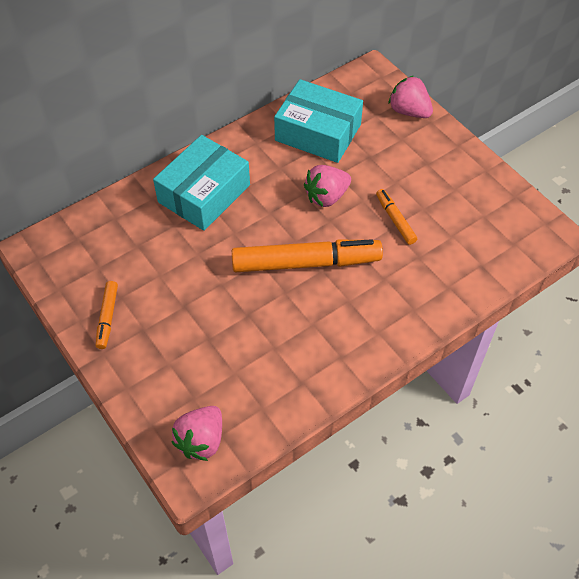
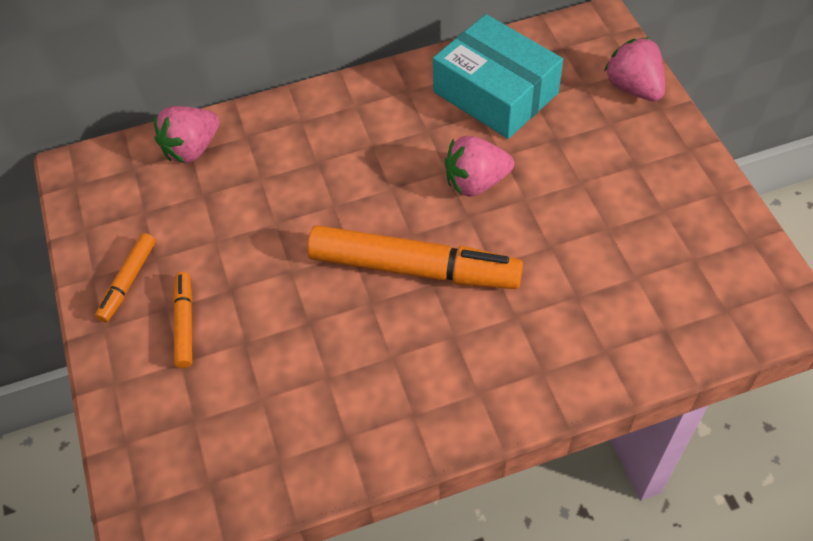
camera: 20 degrees right, 0 degrees up
(201, 440) = (180, 483): pink strawberry -> pink strawberry (192, 149)
(204, 193) = (314, 144): turquoise box -> none
(395, 220) = (560, 235): orange marker -> orange marker (184, 323)

